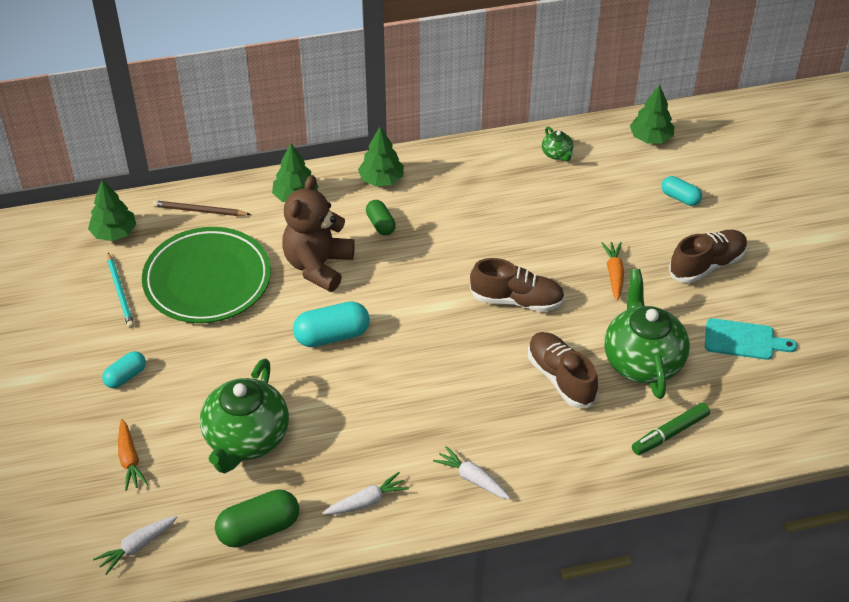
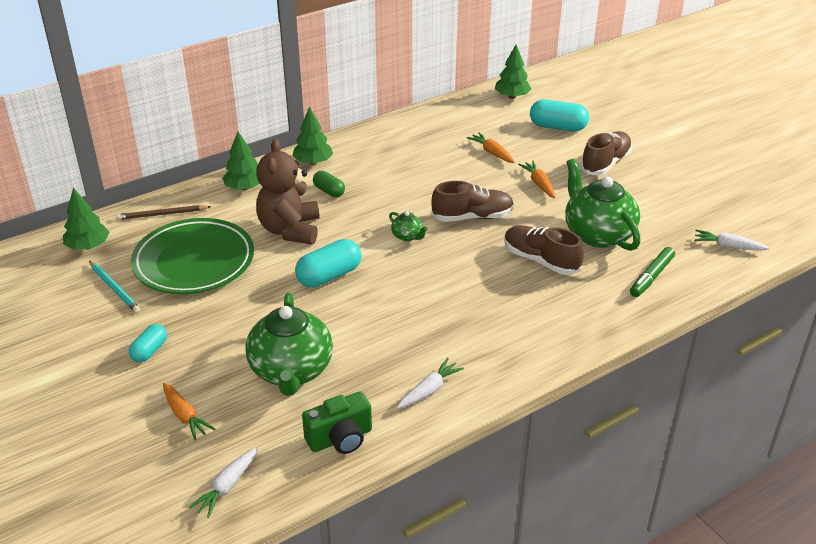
camera: 20 degrees left, 10 degrees down
(258, 529) = (340, 438): green capsule -> green camera
(472, 478) = (512, 349): white carrot -> white carrot (728, 246)
(557, 154) = (446, 119): green teapot -> green teapot (407, 236)
(584, 216) = (492, 153): none -> orange carrot
(680, 198) = (557, 127): turquoise capsule -> turquoise capsule, size x1.65
(743, 340) = (665, 204): turquoise cutting board -> none

